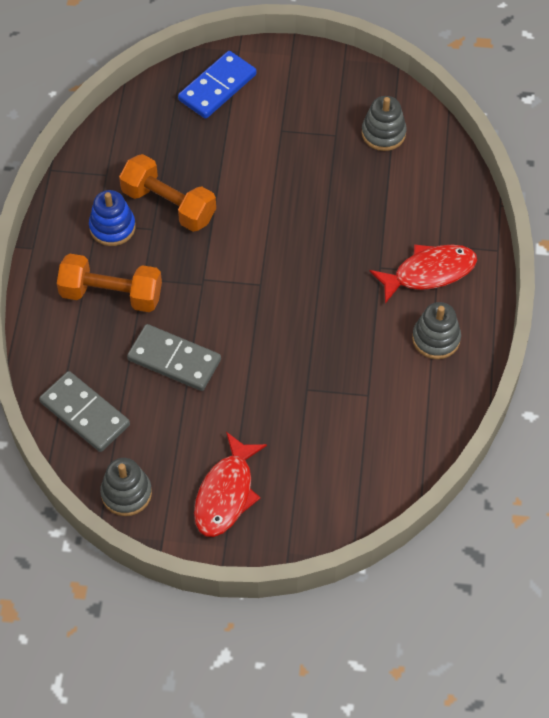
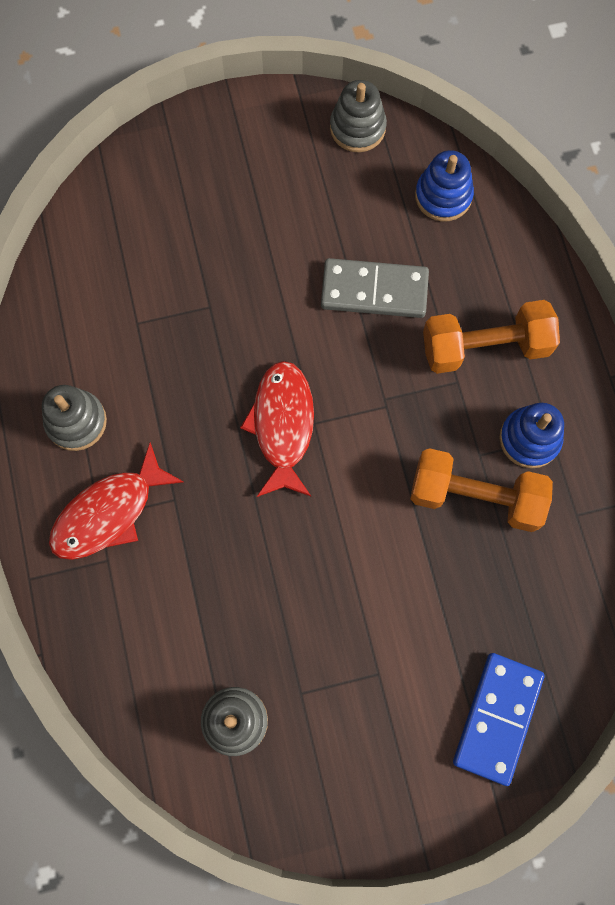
camera: 160 degrees right, 15 degrees up
(84, 414) = (443, 196): grey domino -> blue stacking toy
(226, 494) = (253, 161): red fish -> red fish (282, 425)

